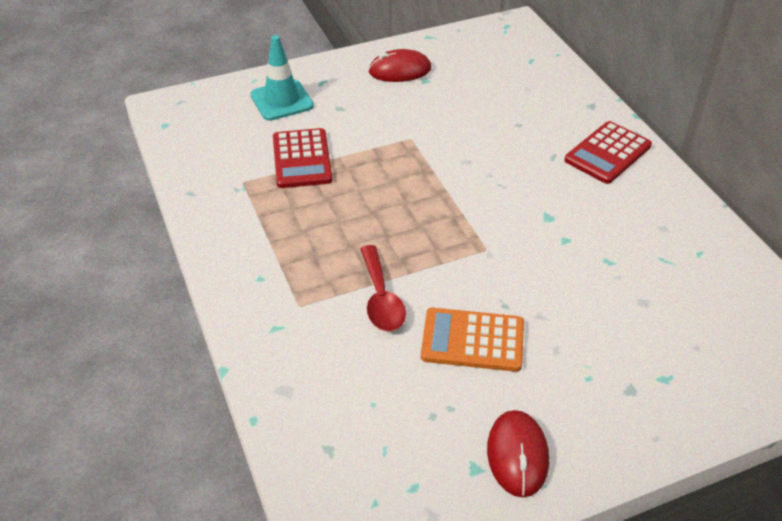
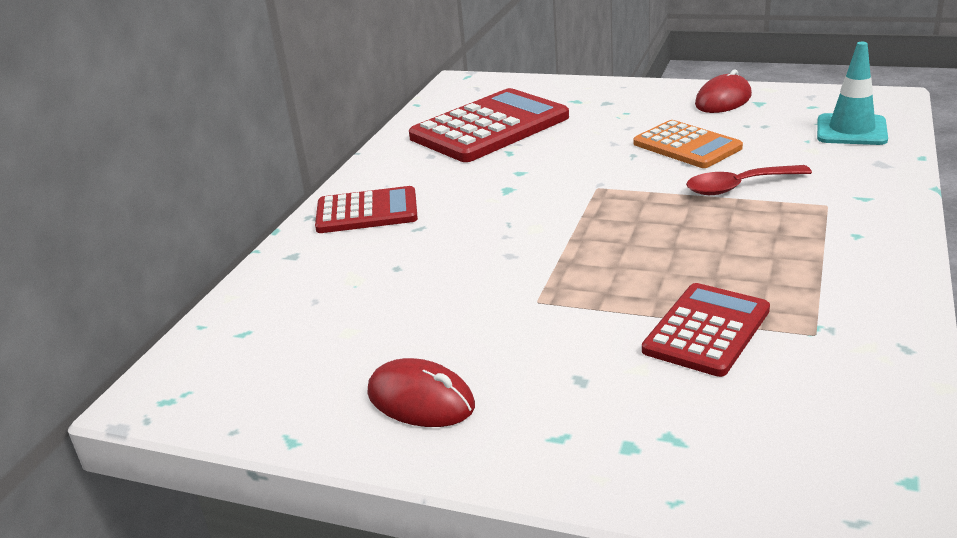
camera: 135 degrees left, 15 degrees down
(282, 100) = (658, 433): turquoise traffic cone -> turquoise traffic cone (851, 130)
(381, 298) = (739, 186): red spoon -> red spoon turned 135 degrees counterclockwise
(676, 288) = (489, 127): none -> red calculator

